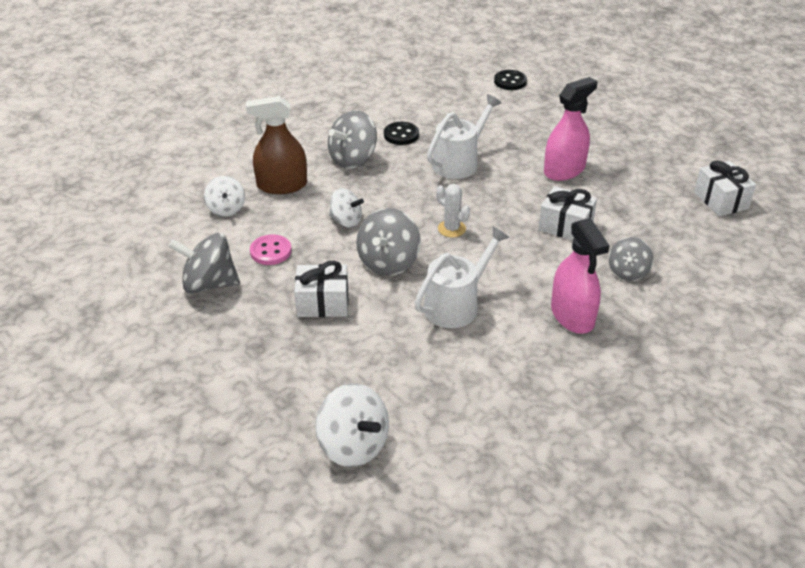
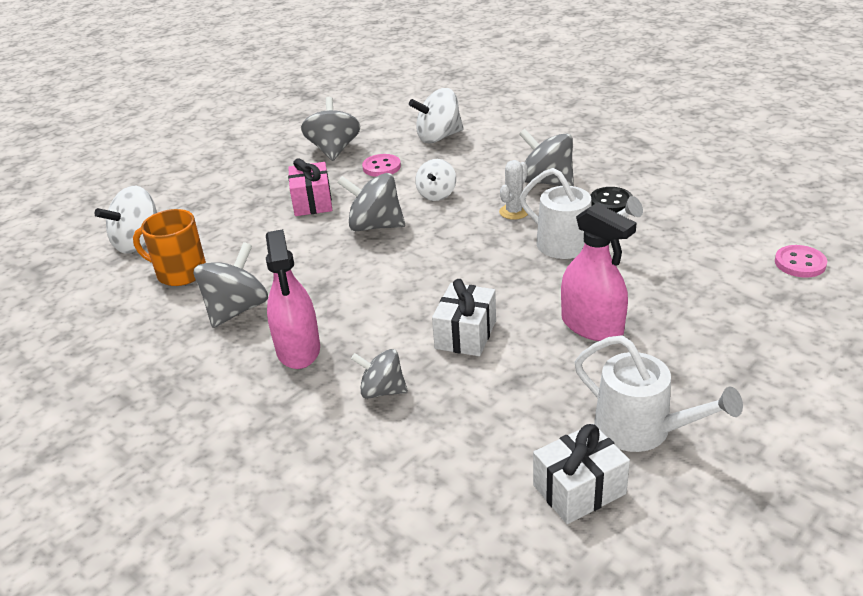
camera: 85 degrees right, 5 degrees down
(226, 209) = (438, 137): white spinning top -> white spinning top, size x1.55
(282, 185) = (484, 154): brown spray bottle -> none
(323, 303) = (312, 202): white gift -> pink gift
(430, 402) = (180, 273): none -> orange mug
(451, 229) = (439, 255): white cactus -> white cactus (514, 212)
(456, 305) = (313, 272): white watering can -> white watering can (641, 429)
(507, 356) = (237, 310): none -> grey spinning top
(510, 81) = (800, 263): black button -> pink button
(572, 316) = (298, 349): pink spray bottle -> pink spray bottle turned 75 degrees counterclockwise

